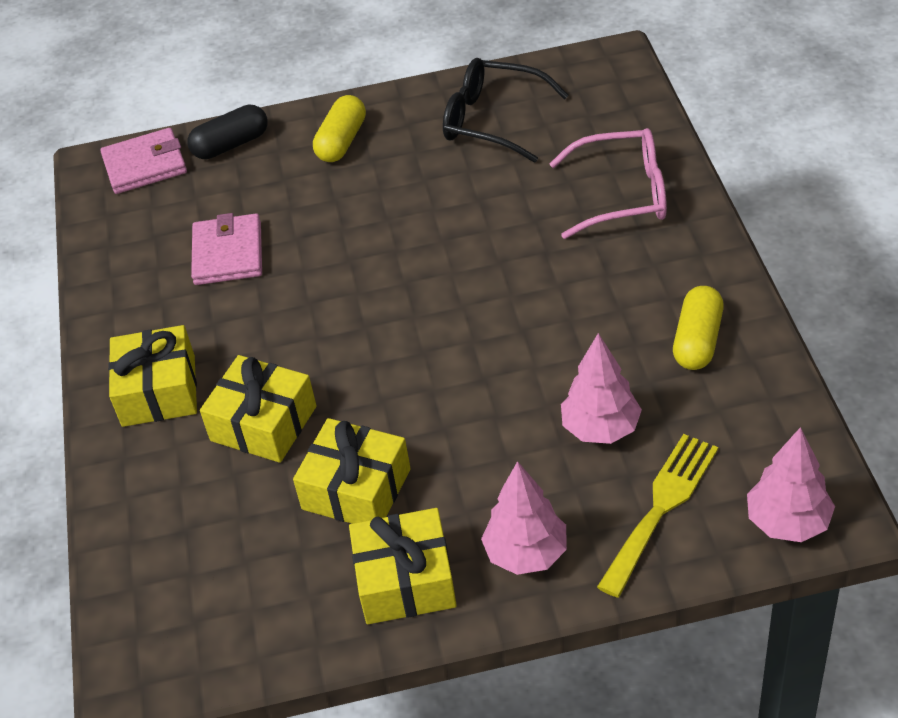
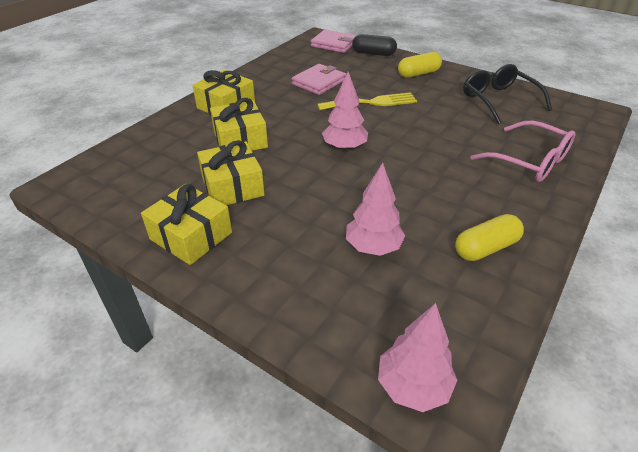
camera: 40 degrees right, 5 degrees down
(526, 553) = (254, 271): pink tree -> pink tree (344, 147)
(661, 507) = (350, 309): yellow fork -> yellow fork (372, 102)

